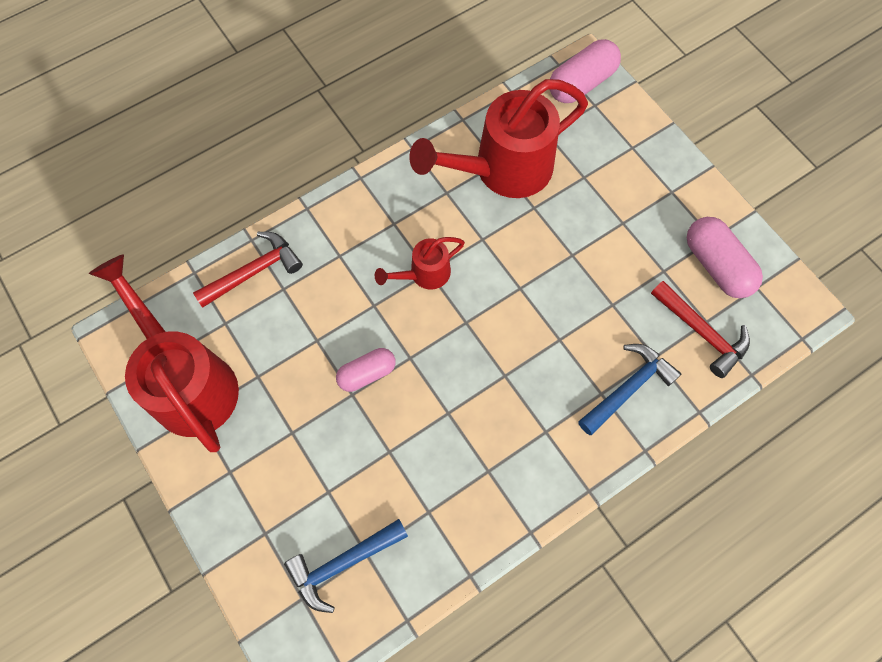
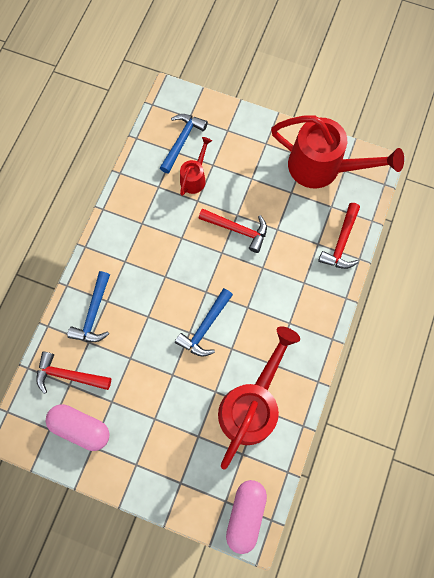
camera: 145 degrees right, 5 degrees up
(367, 373) = (237, 230): pink capsule -> red hammer
(424, 274) = (248, 304): red watering can -> red watering can (194, 178)
(496, 281) = (205, 327): none -> blue hammer

